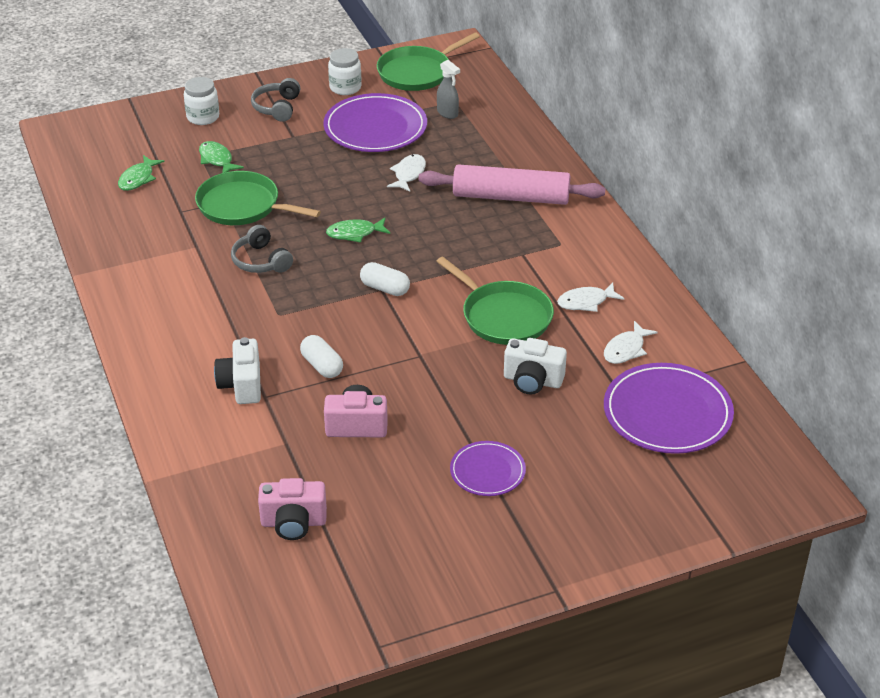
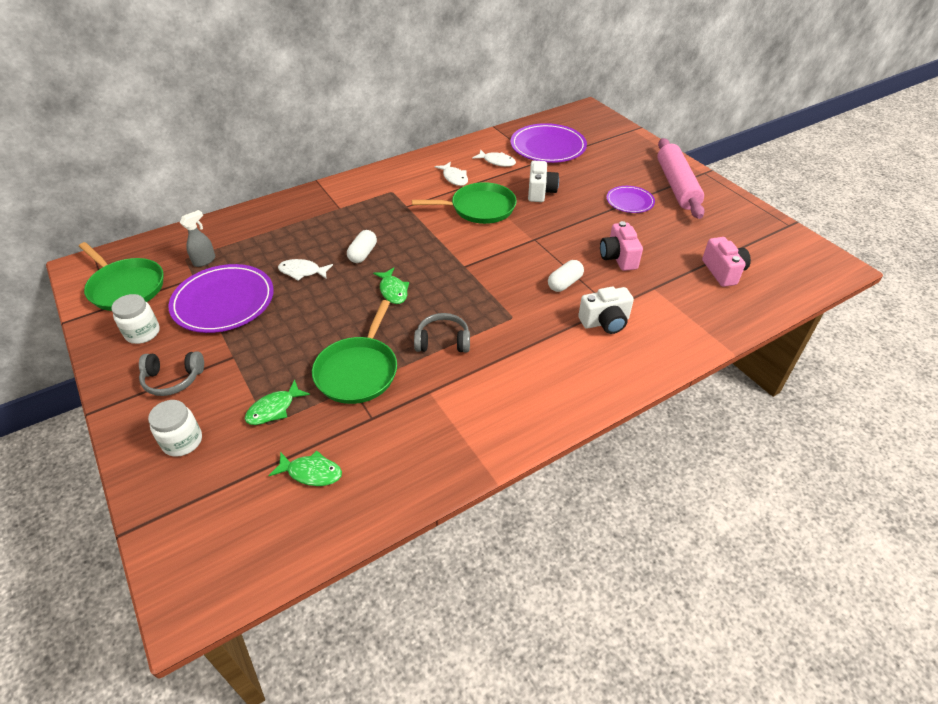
camera: 100 degrees left, 5 degrees up
(261, 261) = (443, 341): grey headphones -> grey headphones turned 135 degrees counterclockwise
(385, 288) = (463, 265): white capsule -> white capsule (363, 254)
(503, 316) = (479, 208): green pan -> green pan turned 45 degrees clockwise
(510, 197) = (335, 217): pink rolling pin -> pink rolling pin (677, 186)

